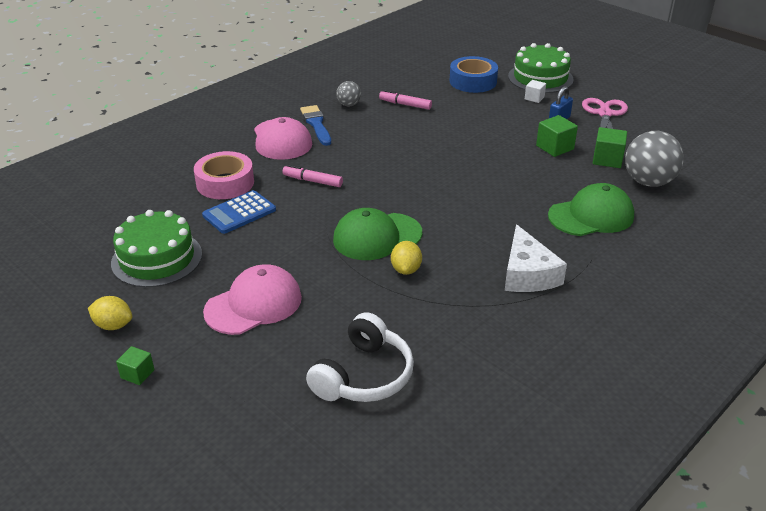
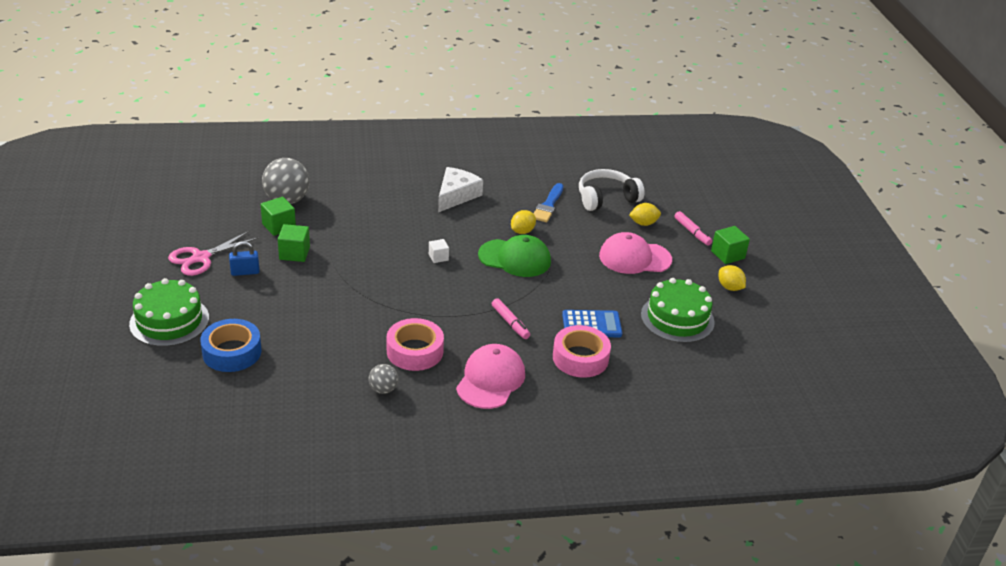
camera: 145 degrees left, 0 degrees up
(137, 374) = (727, 255): green cube -> green cube, size x1.59
(281, 362) = (643, 223): none -> yellow lemon
(316, 124) = (441, 381): blue brush -> blue brush (548, 205)
(359, 131) = (415, 351): none -> pink tape
(405, 104) = (334, 360): pink marker -> pink marker (692, 232)
(534, 98) = (219, 303): white cube -> white cube (438, 257)
(591, 216) = (363, 202): green cap -> none

